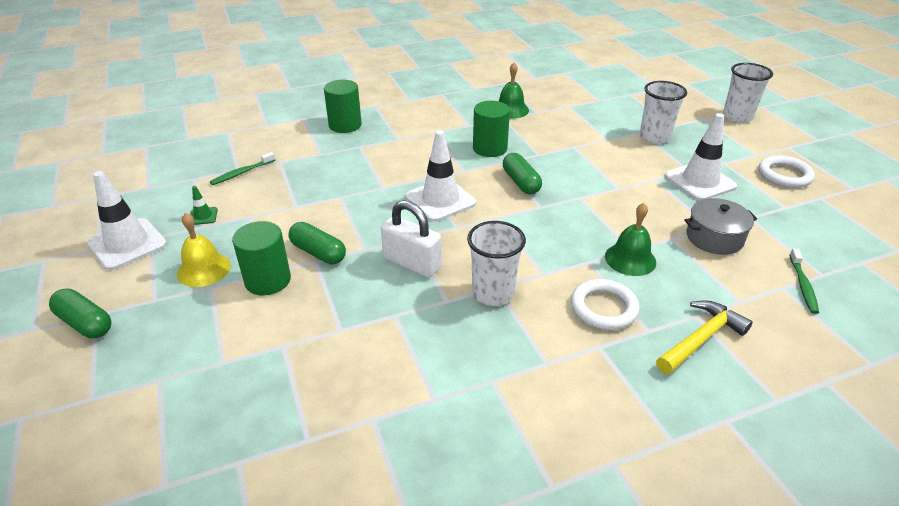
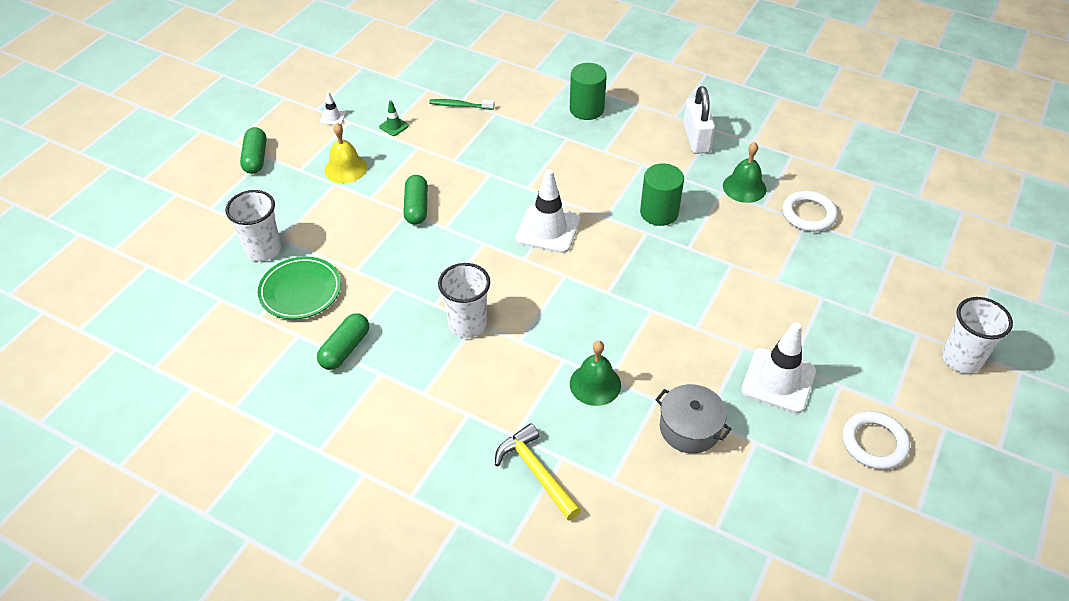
camera: 50 degrees right, 10 degrees up
(127, 244) = (333, 117): white traffic cone -> white traffic cone, size x0.45
(268, 280) = (365, 204): green cylinder -> none
(315, 385) = (300, 291): none -> green plate
(412, 263) = (455, 261): white padlock -> white padlock (696, 139)
(521, 182) = (629, 261): green capsule -> green capsule (345, 349)
(604, 308) = (514, 396): white ring -> white ring (808, 214)
(654, 137) = (825, 312): white cup -> white cup (263, 250)
(701, 339) = (536, 472): yellow hammer -> yellow hammer turned 135 degrees counterclockwise
(802, 285) = (682, 518): green toothbrush -> none

